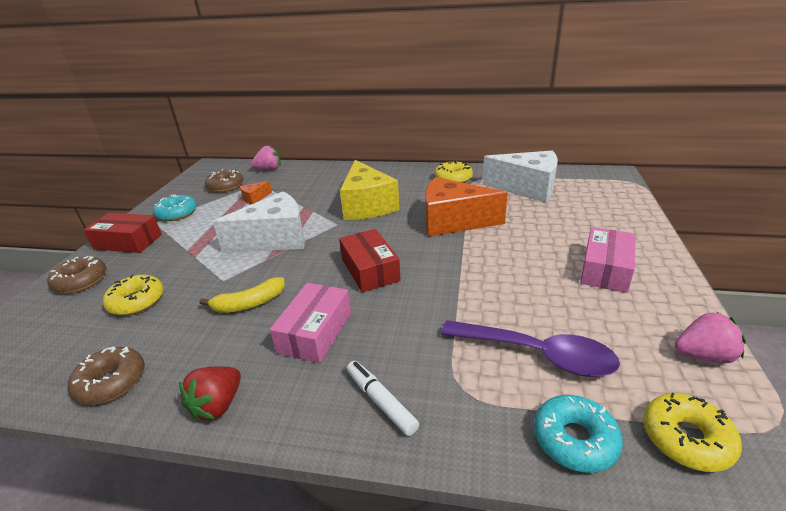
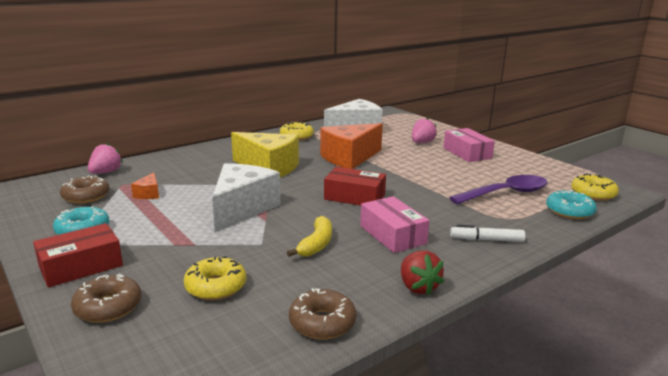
camera: 50 degrees left, 10 degrees down
(703, 355) = (553, 168): pink strawberry -> pink strawberry (422, 142)

